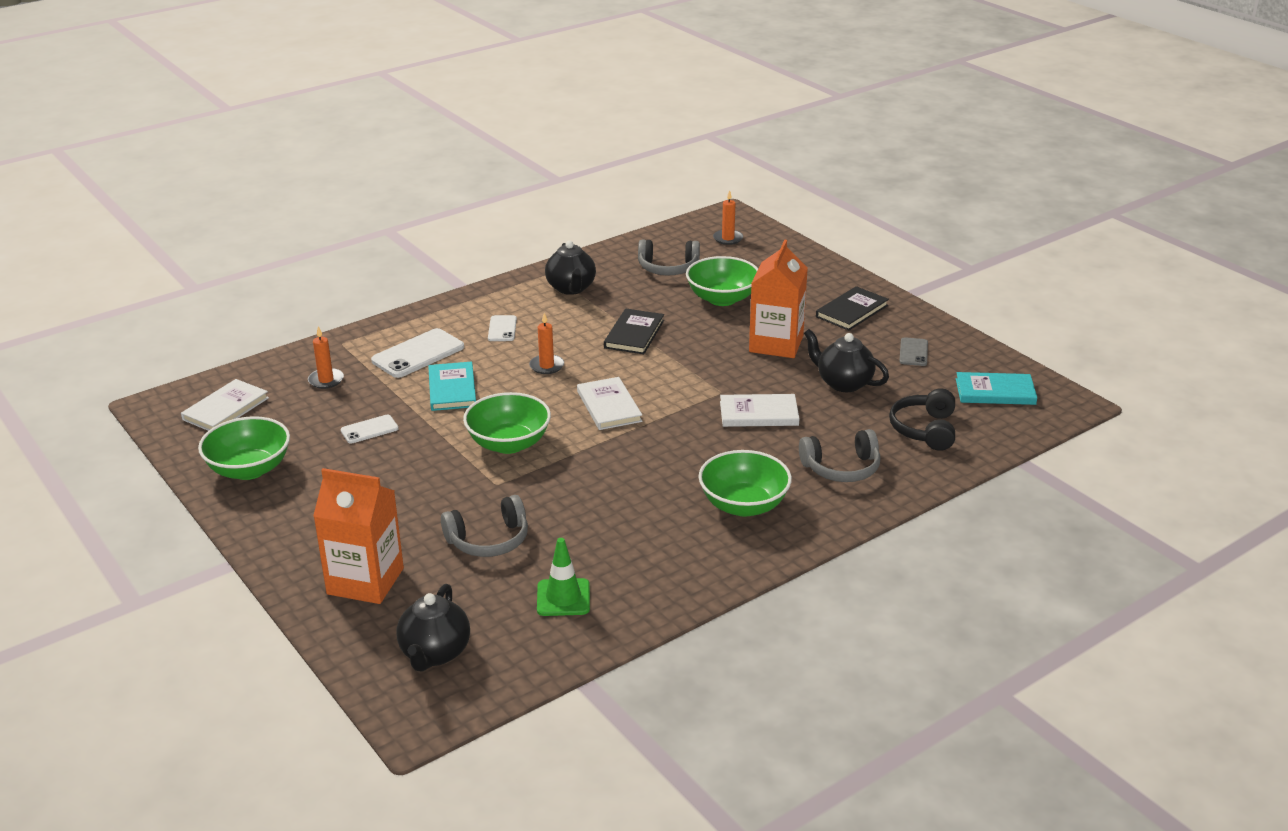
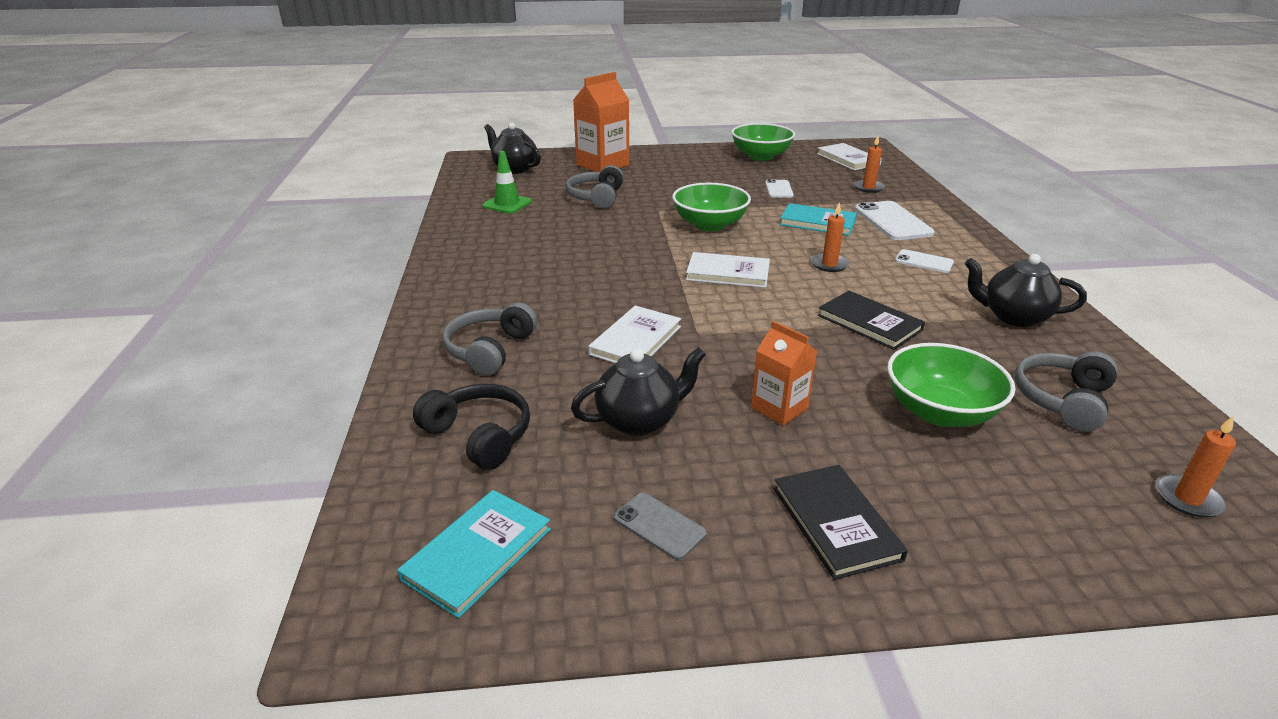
camera: 120 degrees right, 0 degrees up
(743, 505) = (508, 285): green bowl -> none
(776, 344) = (779, 408): orange carton -> orange carton, size x0.59

